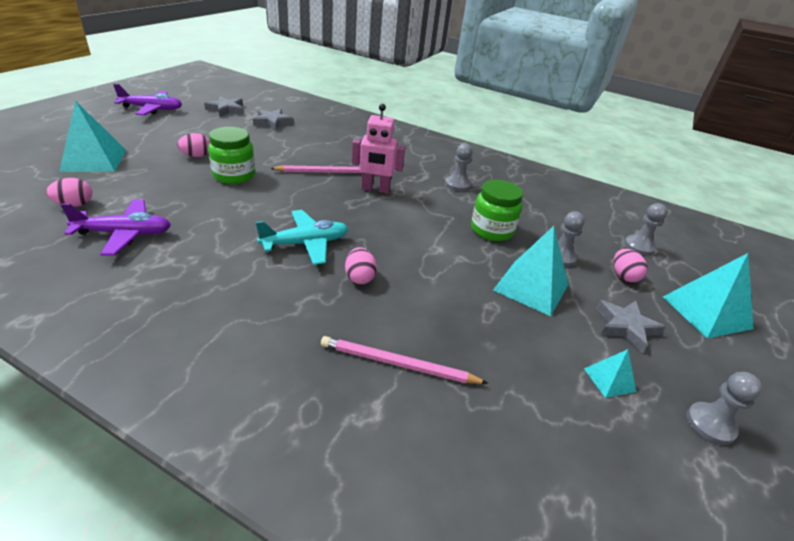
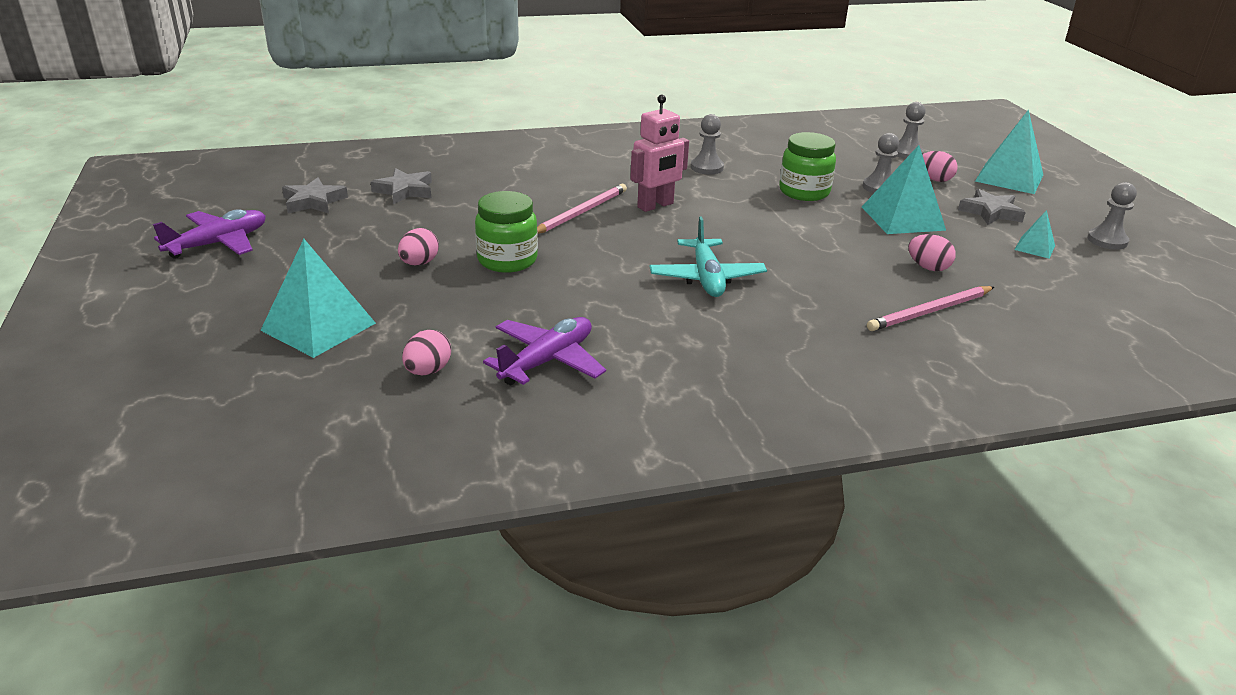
camera: 40 degrees left, 5 degrees down
(305, 243) = (706, 278): turquoise plane -> turquoise plane turned 150 degrees clockwise
(359, 277) = (796, 277): pink egg -> pink egg (928, 267)

